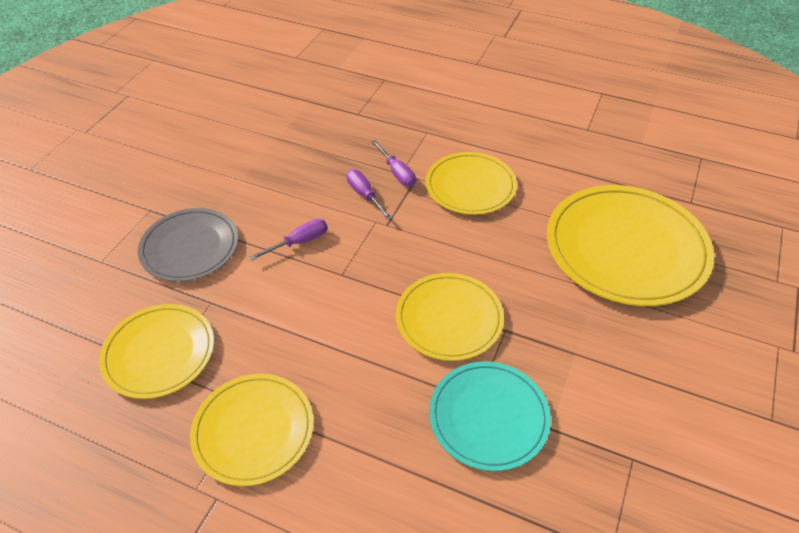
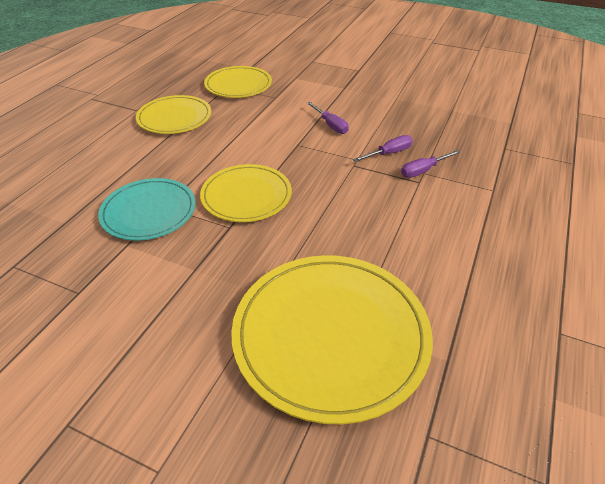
camera: 90 degrees right, 5 degrees down
(190, 247) = (324, 86): grey plate -> none
(470, 186) = (414, 216): yellow plate -> none

